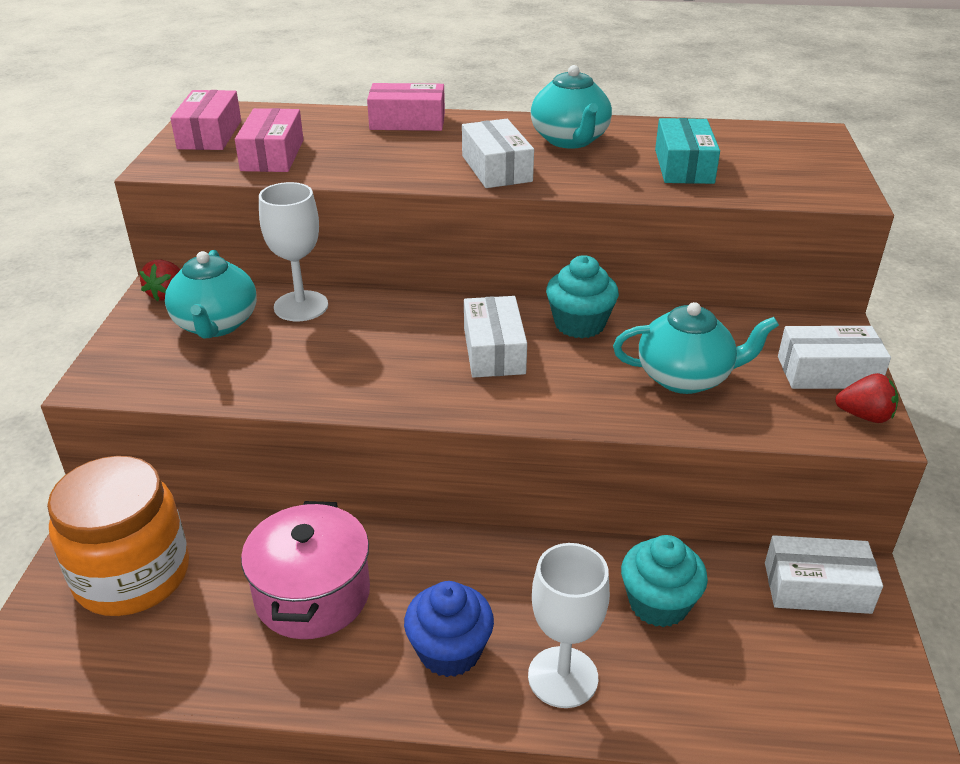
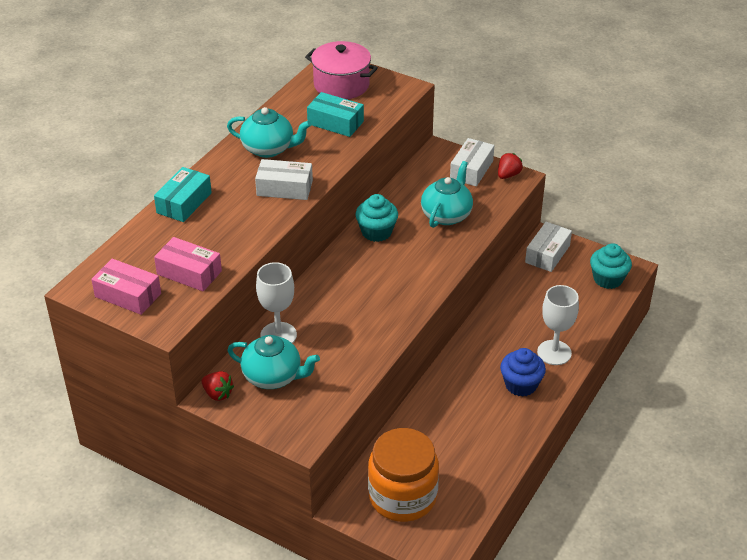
camera: 65 degrees left, 5 degrees up
(312, 594) = (458, 425): pink pot -> pink pot (341, 85)
(407, 122) = (184, 203): pink box -> turquoise box
(494, 351) = (380, 271): white box -> none
(658, 603) = (530, 306): turquoise cupcake -> turquoise cupcake (608, 279)

